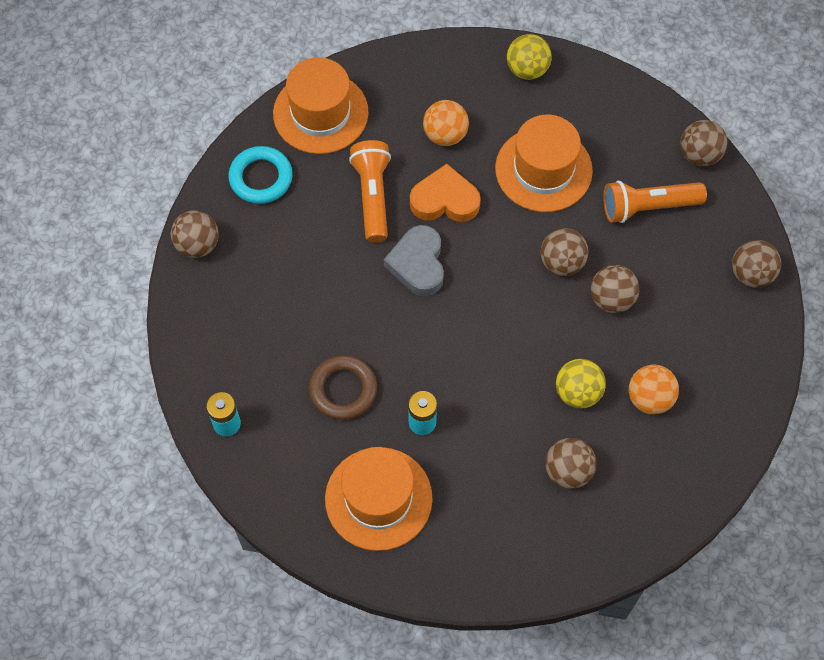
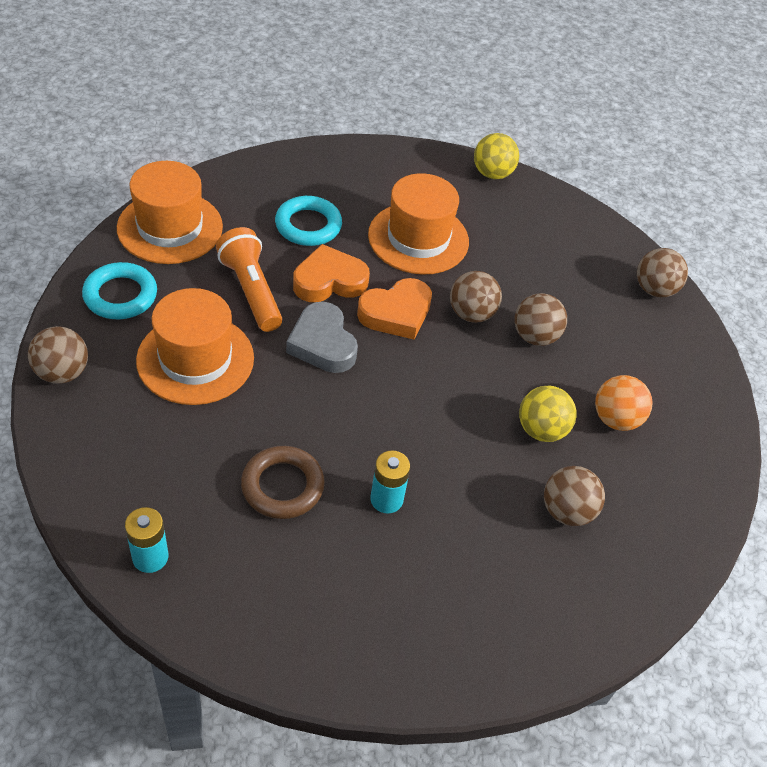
camera: 25 degrees left, 15 degrees down
(378, 498) = (366, 596): orange hat -> orange hat (195, 359)
(445, 135) = (308, 225): orange ball -> turquoise ring
(493, 247) = (396, 313): none -> orange heart
(527, 69) = (368, 161): yellow ball -> yellow ball (492, 174)
(648, 207) = (532, 252): orange flashlight -> none
(699, 155) = (558, 203): brown ball -> none

